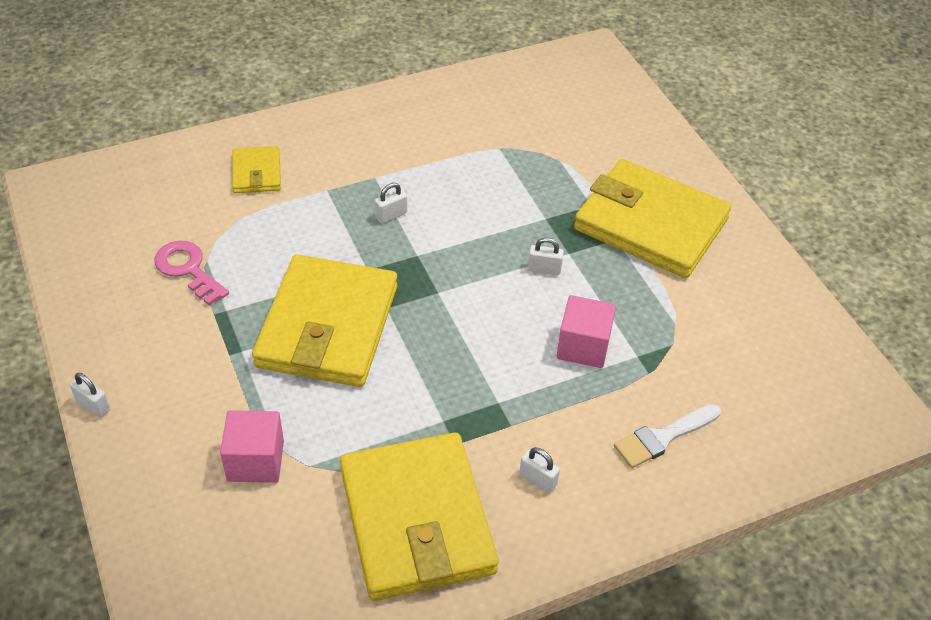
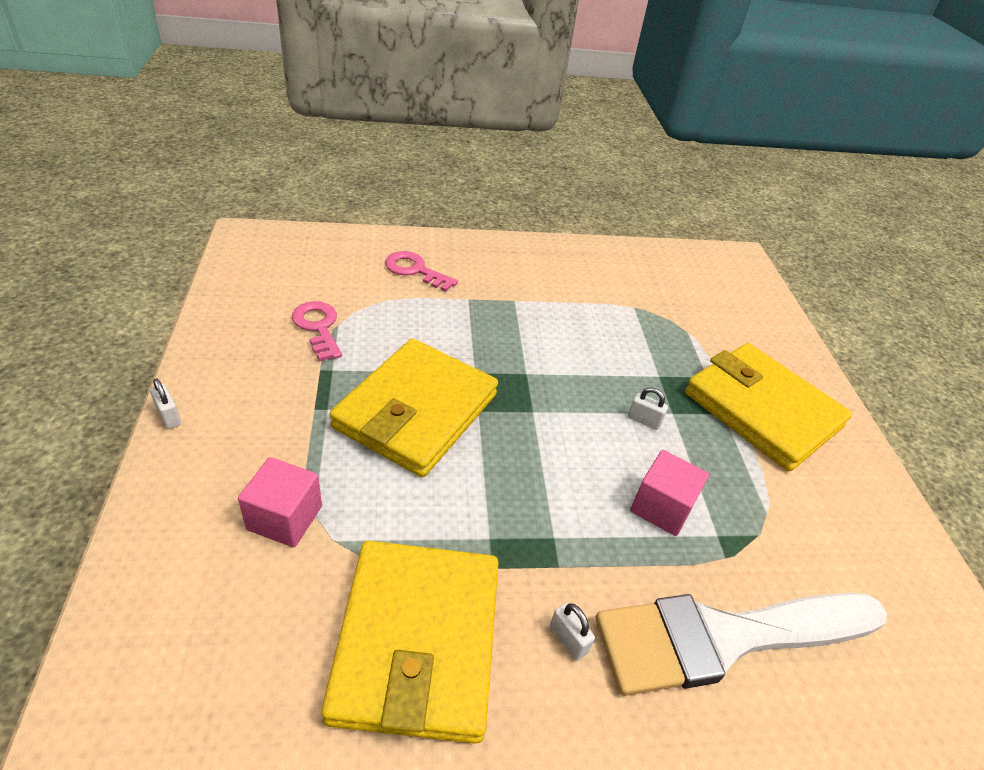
camera: 15 degrees right, 5 degrees down
(257, 173) = (415, 270): yellow wallet -> pink key
(391, 215) = (516, 334): white padlock -> none
(663, 437) = (725, 637): white brush -> white brush, size x2.17

